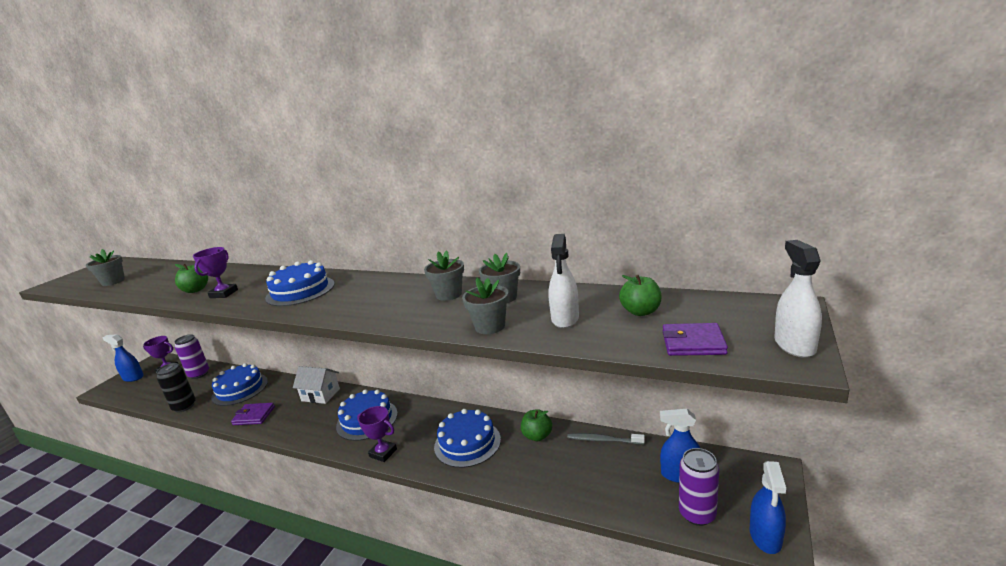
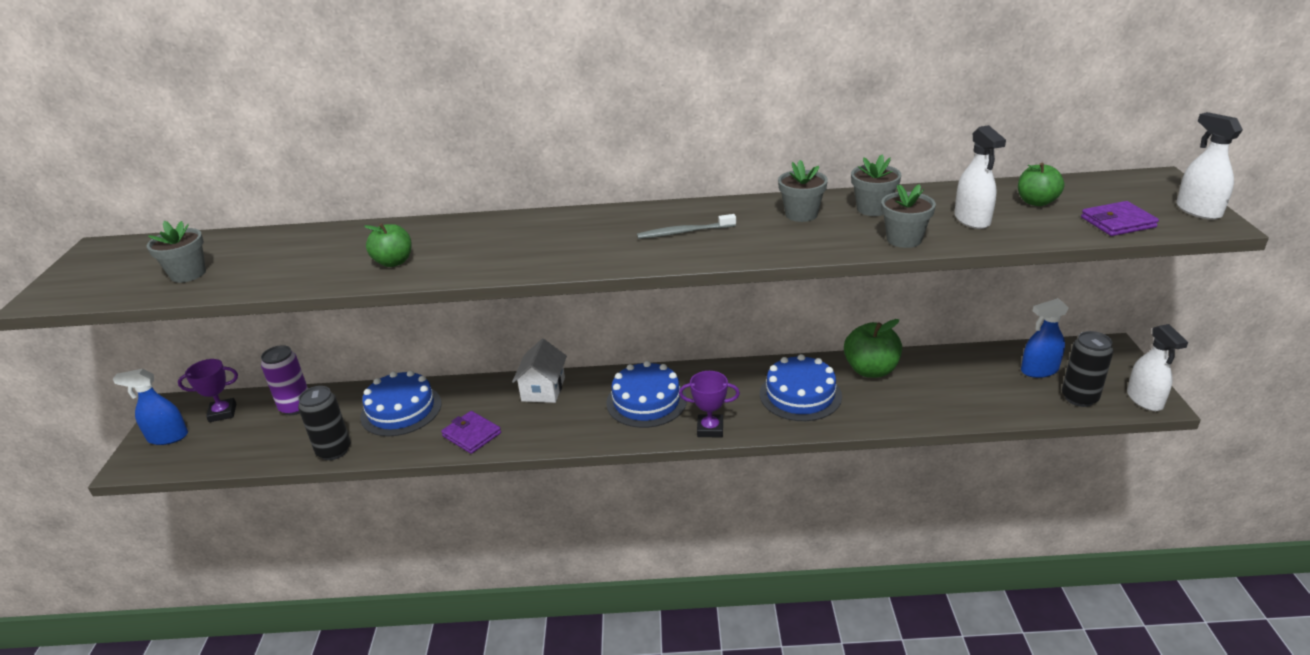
camera: 25 degrees left, 10 degrees up
(224, 294) = (457, 259): purple trophy -> none
(254, 416) = (471, 434): purple wallet -> purple wallet turned 60 degrees clockwise
(300, 291) = (581, 238): blue cake -> none
(320, 395) = (543, 389): white house -> white house turned 75 degrees counterclockwise
(537, 436) = (871, 370): green apple -> green apple, size x1.53
(603, 440) = (942, 358): grey toothbrush -> grey toothbrush (684, 232)
(697, 514) = (1079, 398): purple can -> black can
(765, 536) = (1144, 399): blue spray bottle -> white spray bottle

